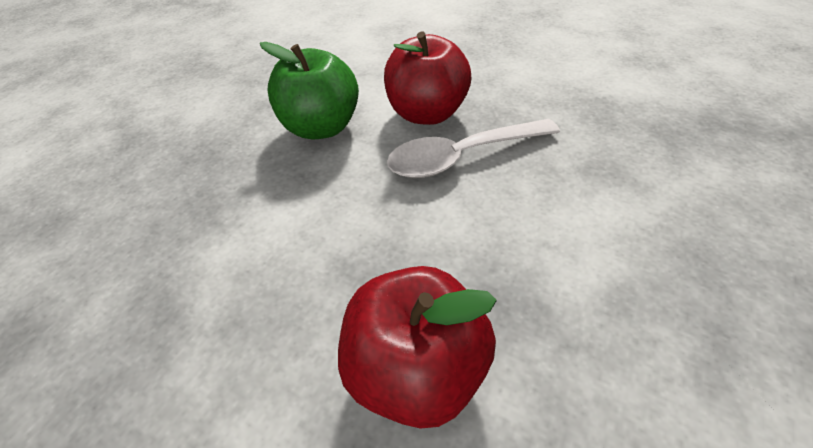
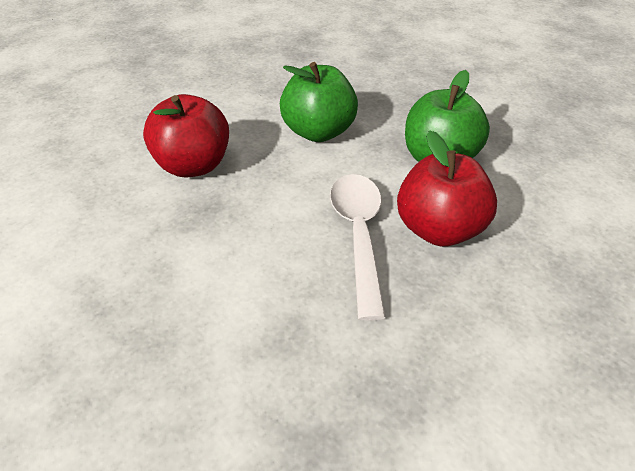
camera: 105 degrees right, 5 degrees down
(288, 235) = (318, 132): none -> green apple

